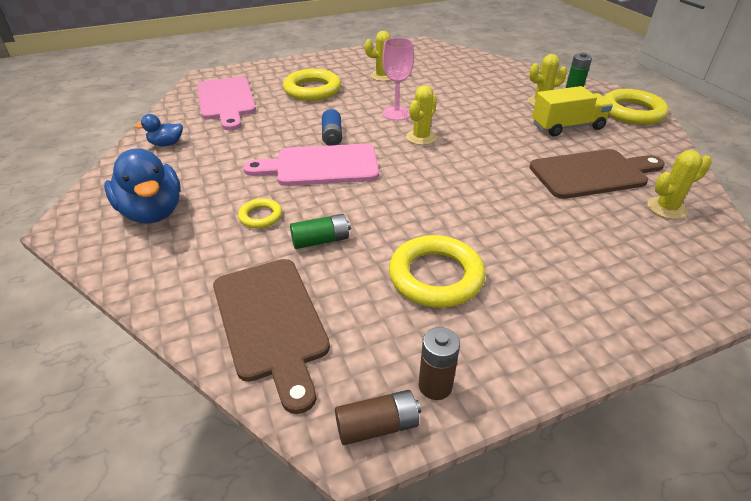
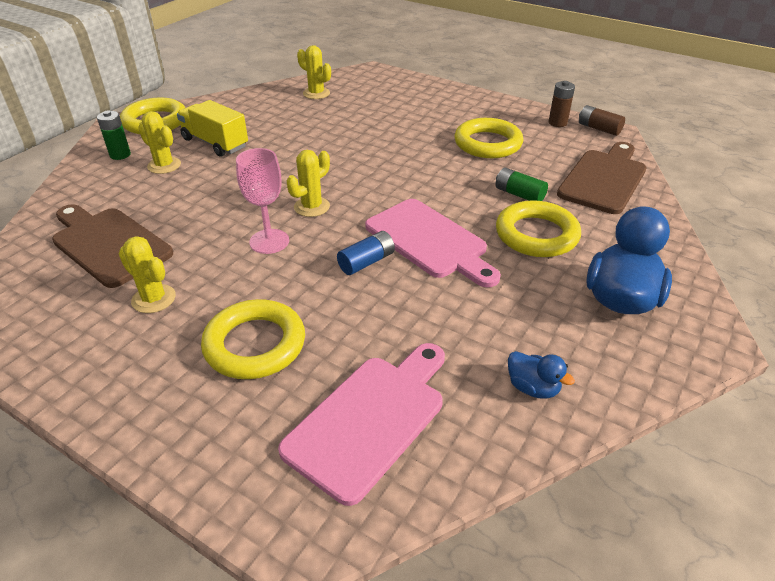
camera: 125 degrees left, 0 degrees up
(260, 216) = (536, 235): yellow ring -> yellow ring, size x1.91
(421, 137) = (312, 207): yellow cactus -> yellow cactus turned 45 degrees counterclockwise
(592, 173) = (294, 120): brown cutting board -> brown cutting board (108, 244)

